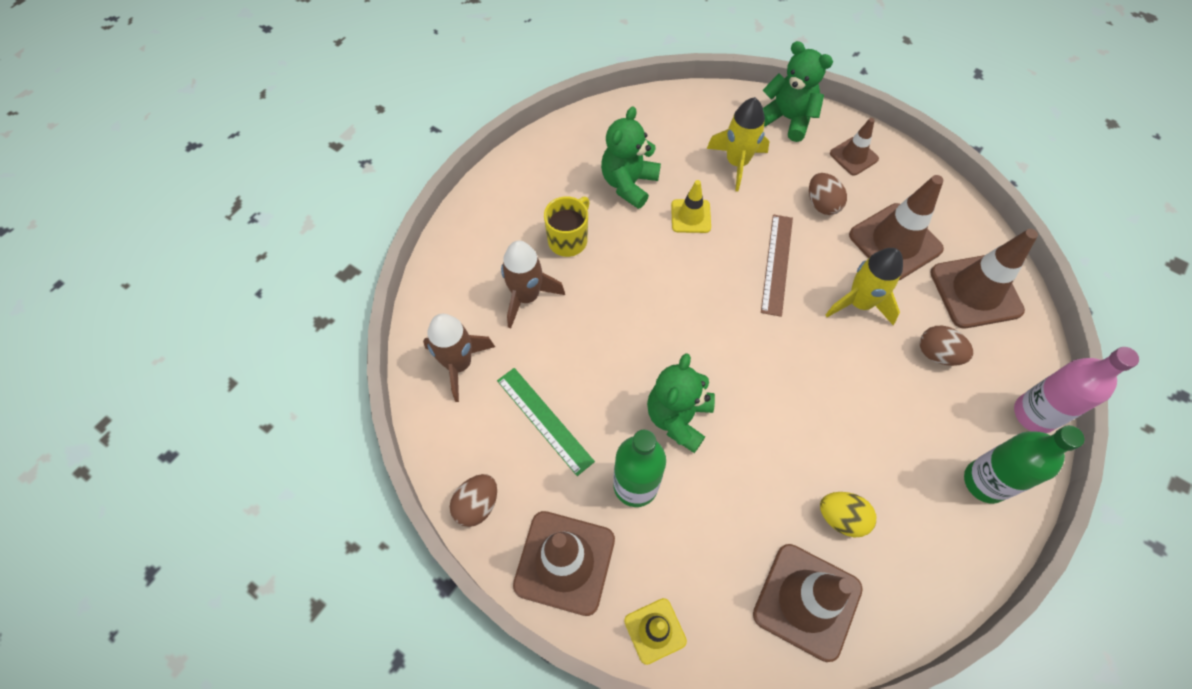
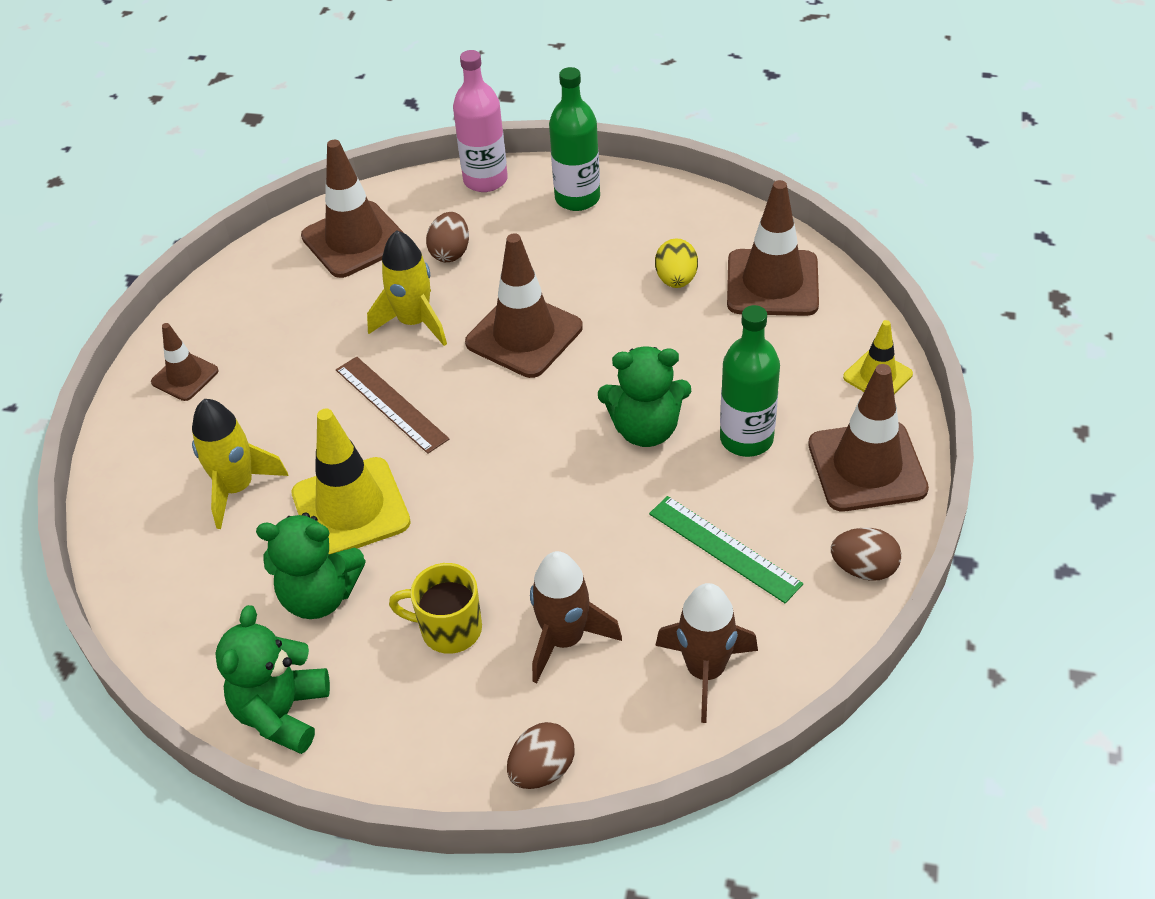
camera: 110 degrees left, 15 degrees down
(544, 420) = (724, 548): green ruler -> green ruler turned 75 degrees counterclockwise
(690, 216) = (350, 508): yellow traffic cone -> yellow traffic cone, size x1.80
(776, 264) = (391, 404): brown ruler -> brown ruler turned 60 degrees clockwise
(787, 119) = (135, 457): green teddy bear -> green teddy bear (282, 712)
(822, 204) = (278, 387): brown egg -> brown egg (542, 770)
(895, 242) = (312, 312): brown traffic cone -> brown traffic cone (524, 335)

